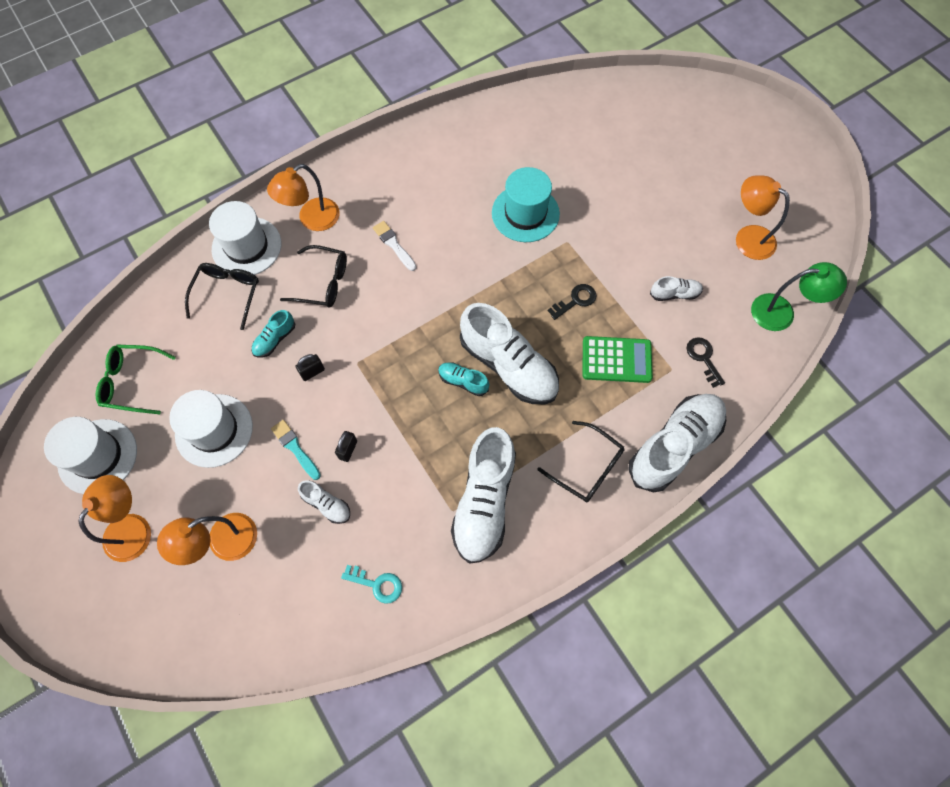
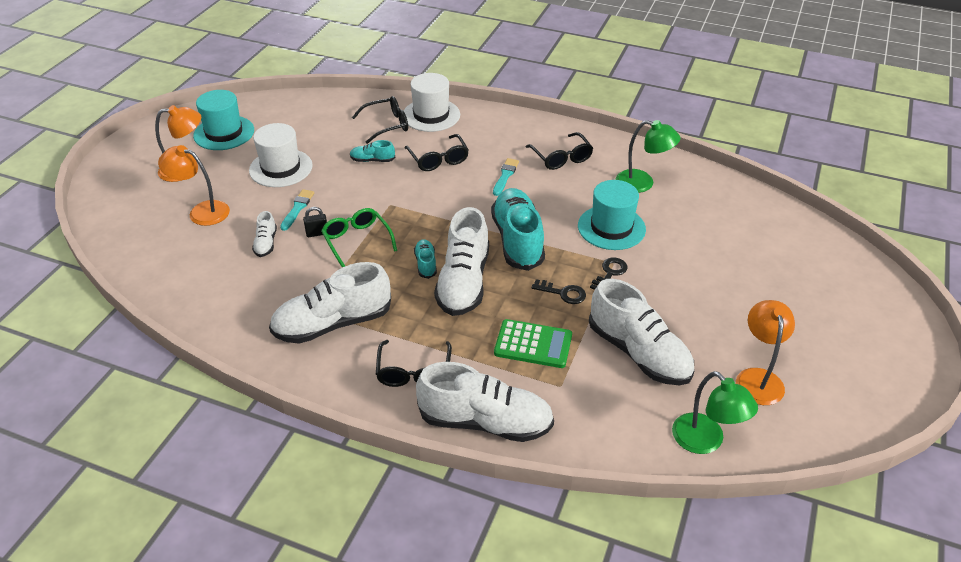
camera: 55 degrees right, 25 degrees down
(98, 456) = (224, 133): white hat -> turquoise hat
(132, 382) = (286, 120): green glasses -> green glasses (357, 241)
(312, 220) = (483, 131): orange lamp -> none
(312, 372) = (363, 188): black padlock -> none
(377, 584) = (221, 298): turquoise key -> none
(394, 245) = (505, 176): white brush -> turquoise brush
(405, 186) = (561, 158): none -> black glasses
(487, 291) = (517, 240): none -> turquoise shoe
(489, 153) = (642, 183): none -> green lamp
(616, 360) = (533, 344): green calculator -> green calculator turned 45 degrees counterclockwise
(674, 294) = (638, 353): white shoe -> white shoe, size x2.19
(703, 358) = (594, 403): black key -> black key (610, 273)

